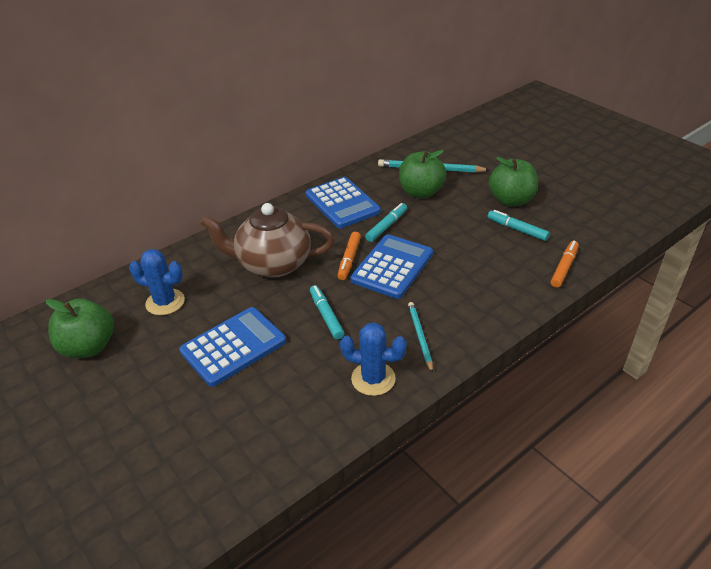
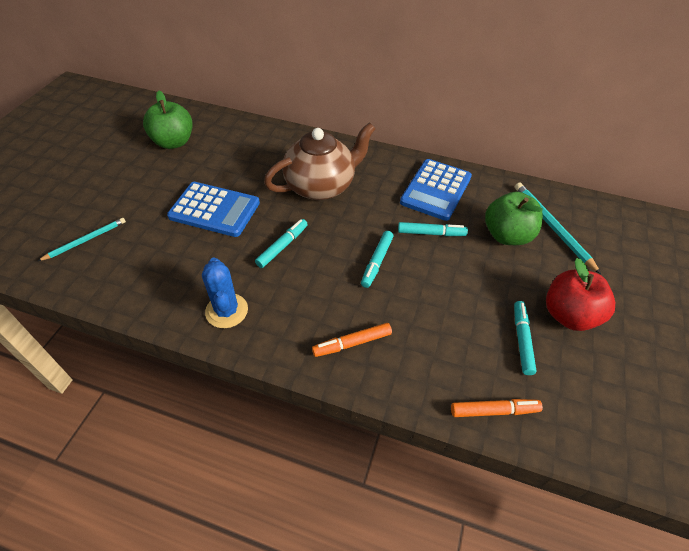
camera: 55 degrees right, 10 degrees up
(165, 302) = (238, 153): blue cactus -> none
(273, 264) = (321, 186): brown teapot -> brown teapot turned 90 degrees clockwise
(349, 259) = (363, 229): orange marker -> orange marker (352, 343)
(392, 267) = (377, 262): blue calculator -> turquoise marker
(420, 336) = (298, 322): turquoise pencil -> turquoise pencil (85, 240)
(511, 200) = (568, 315): green apple -> red apple

